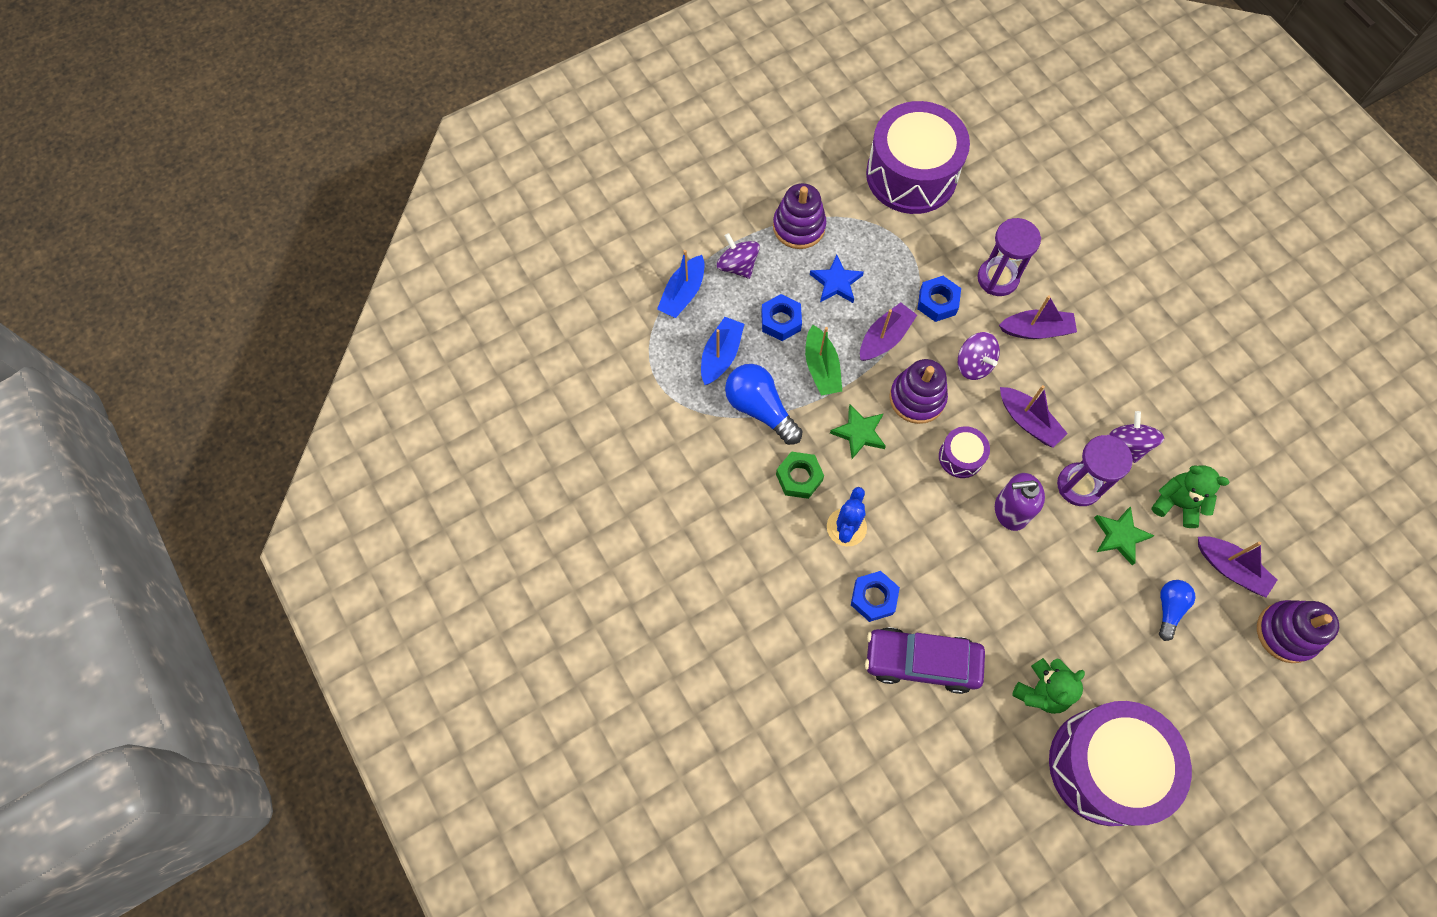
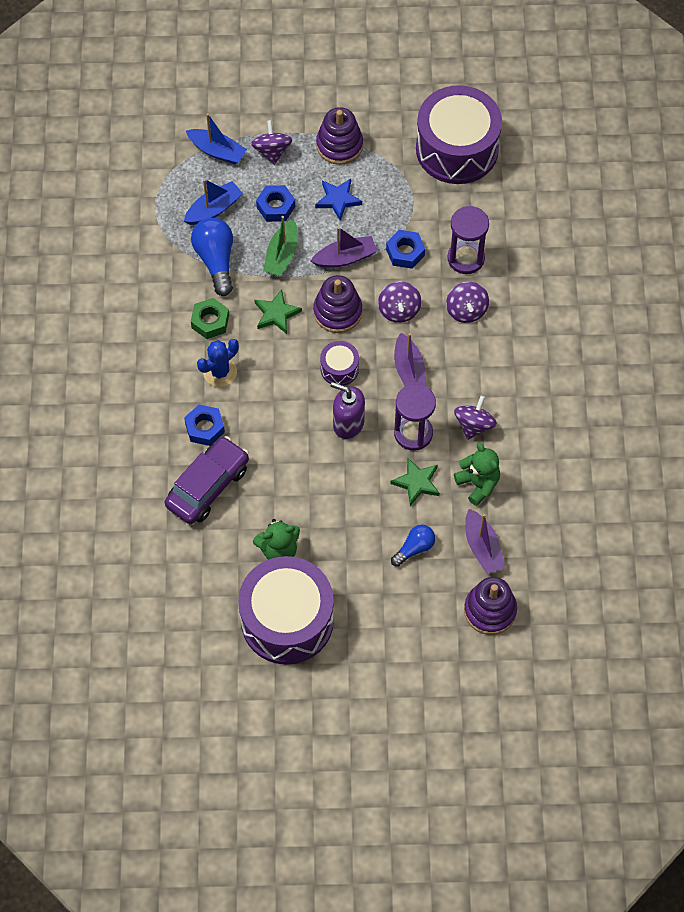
camera: 30 degrees right, 5 degrees down
(683, 293) = (217, 151): blue boat -> blue boat turned 120 degrees counterclockwise
(921, 662) = (208, 486): purple car -> purple car turned 90 degrees clockwise
(1036, 330) = (466, 310): purple boat -> purple spinning top

